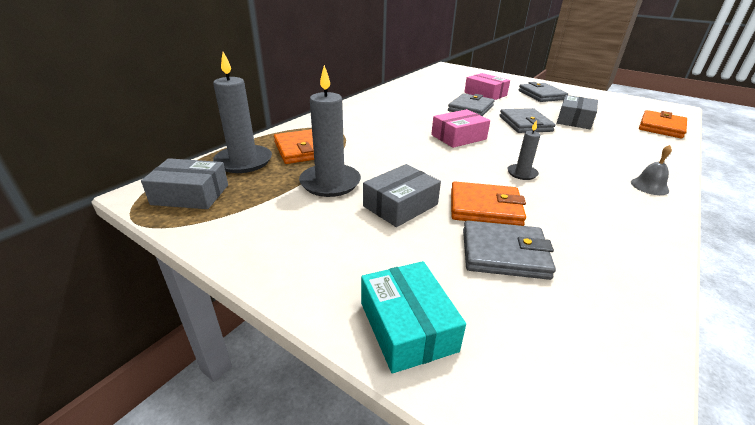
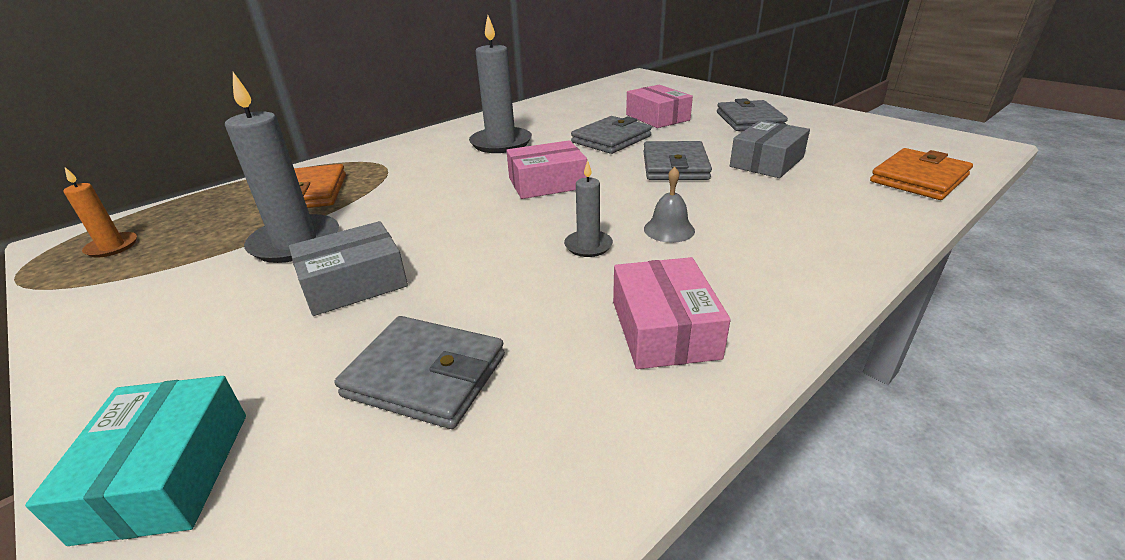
camera: 15 degrees right, 0 degrees up
(190, 194) = (112, 247): grey box -> orange candle
(244, 161) = (221, 206): grey candle -> grey candle (501, 143)
(485, 208) = (473, 297): orange wallet -> none
(608, 216) = (664, 329): none -> pink box
(649, 186) = (792, 282): grey bell -> grey bell (669, 229)

